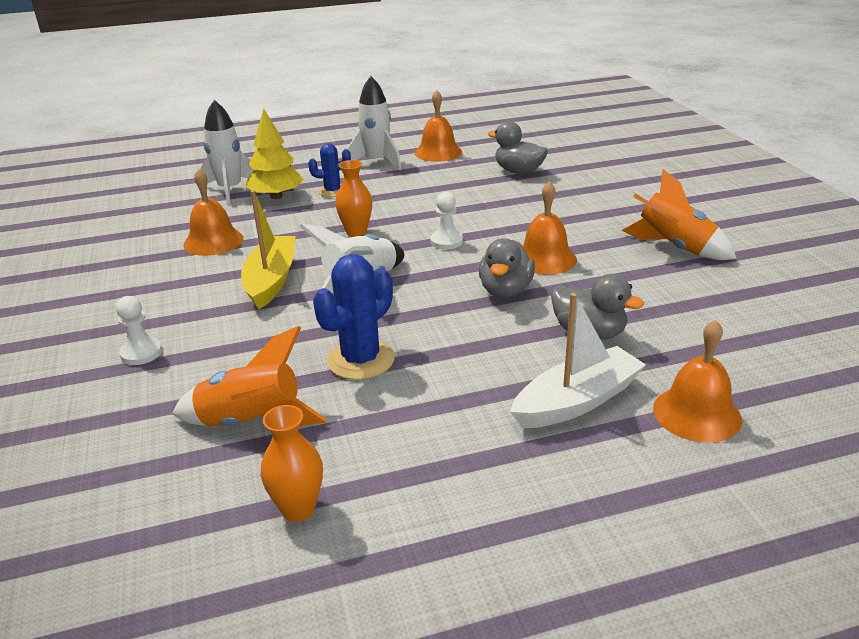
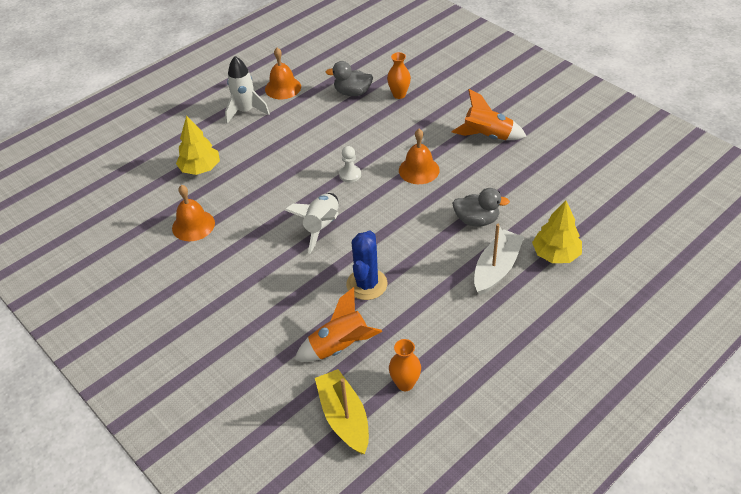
camera: 25 degrees left, 15 degrees up
(141, 353) = (232, 328): white pawn -> none
(230, 190) = (160, 173): white rocket -> none
(271, 280) = (263, 245): yellow boat -> yellow boat (344, 417)
(332, 191) = (237, 151): blue cactus -> none
(356, 232) = (285, 185): orange vase -> orange vase (399, 95)
(505, 290) = (412, 204): grey duck -> none
(697, 413) = (556, 254): orange bell -> yellow tree

